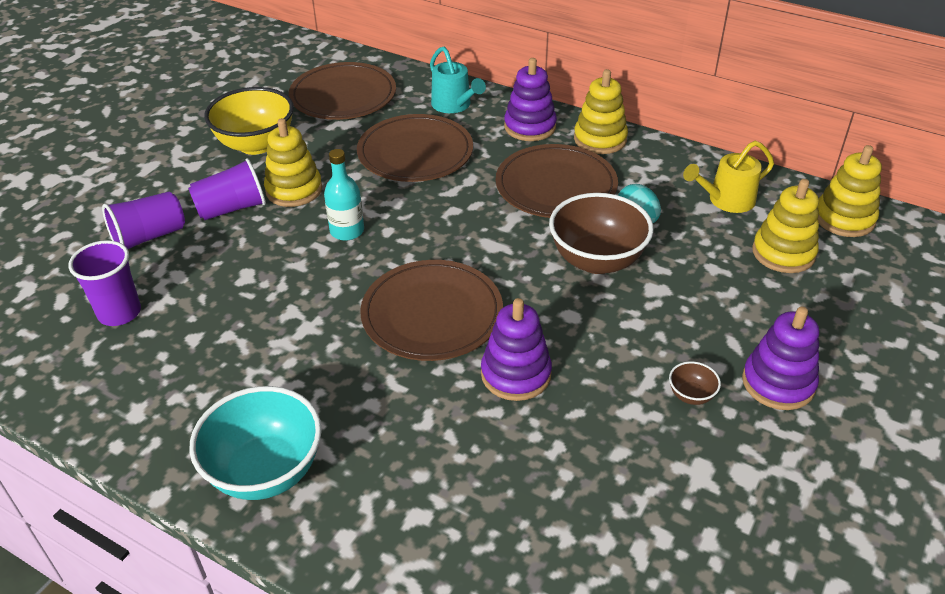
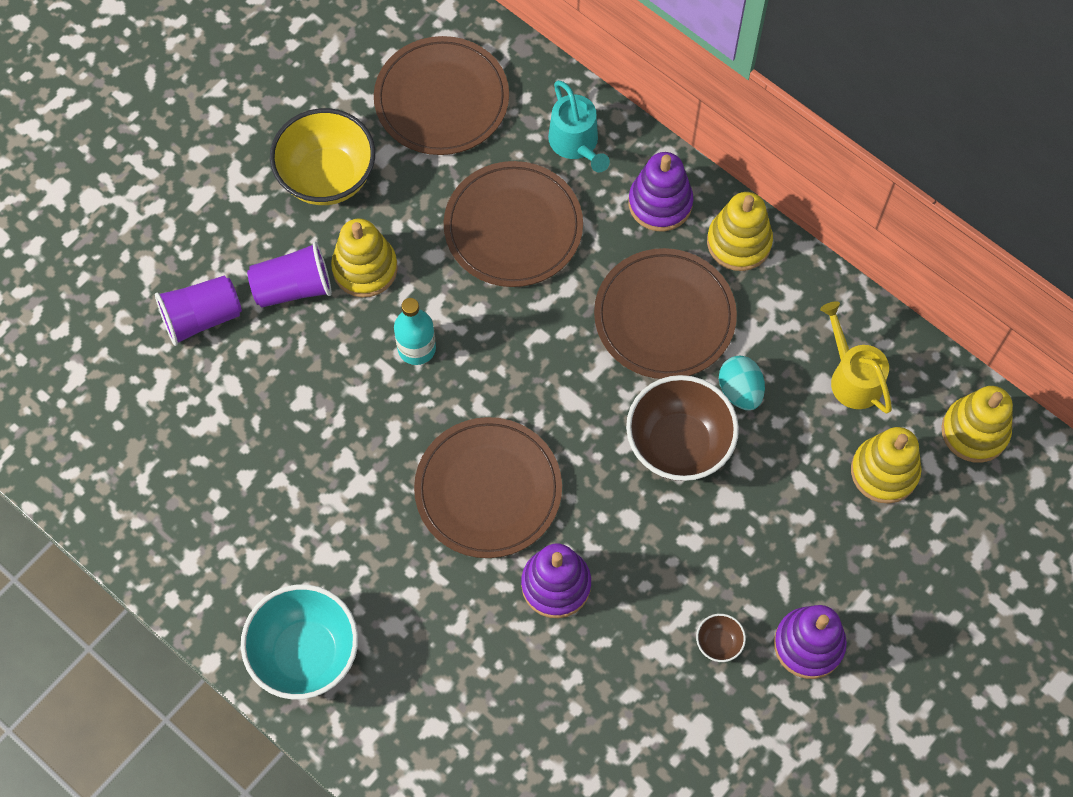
camera: 10 degrees right, 25 degrees up
(119, 313) = (172, 428): purple cup -> none
(726, 200) = (852, 377): yellow watering can -> yellow watering can turned 75 degrees clockwise

